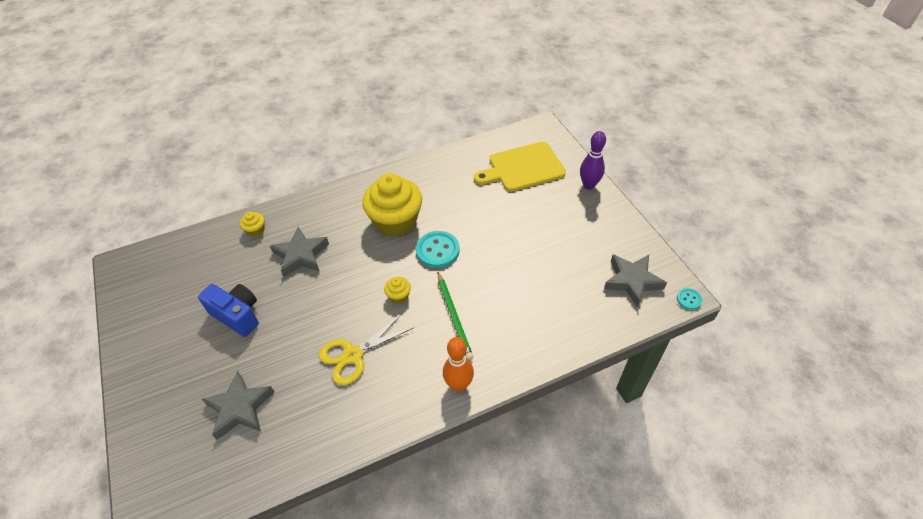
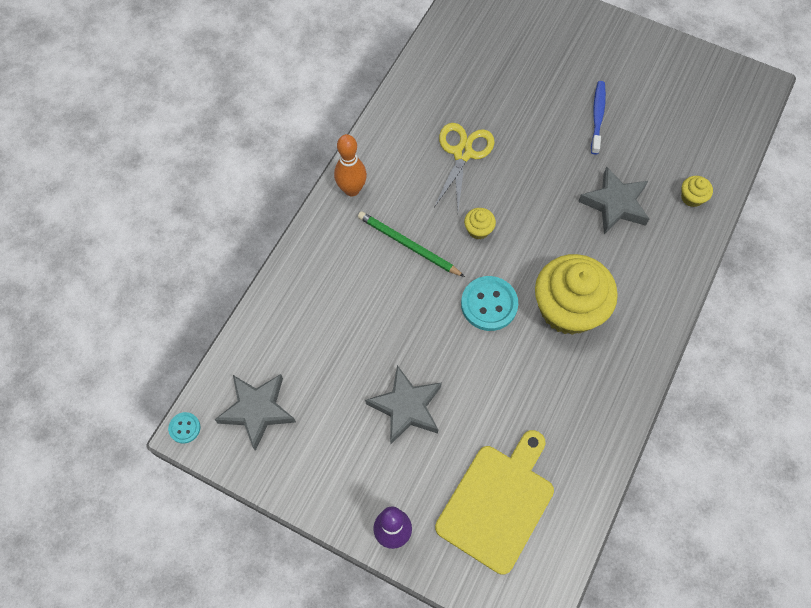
camera: 140 degrees right, 15 degrees up
(237, 315) = (597, 116): blue camera -> blue toothbrush
(240, 408) = (505, 62): grey star -> grey star (406, 407)

